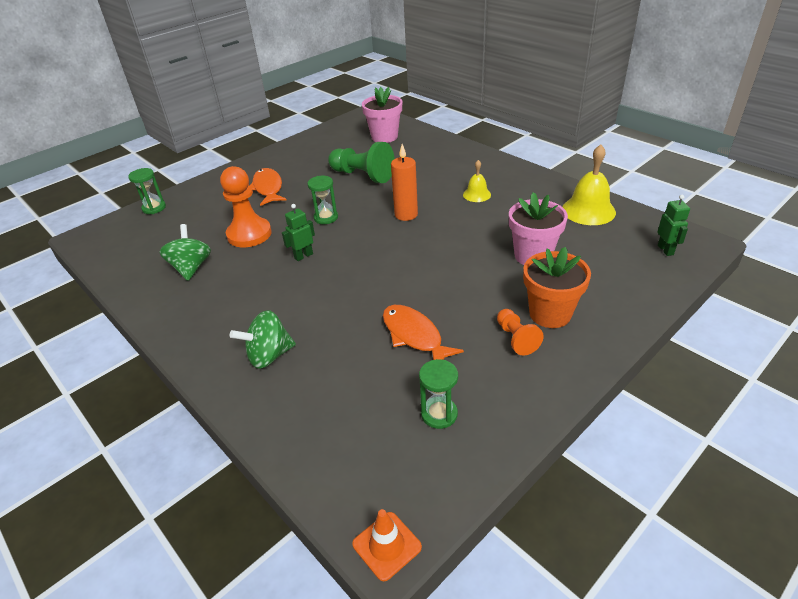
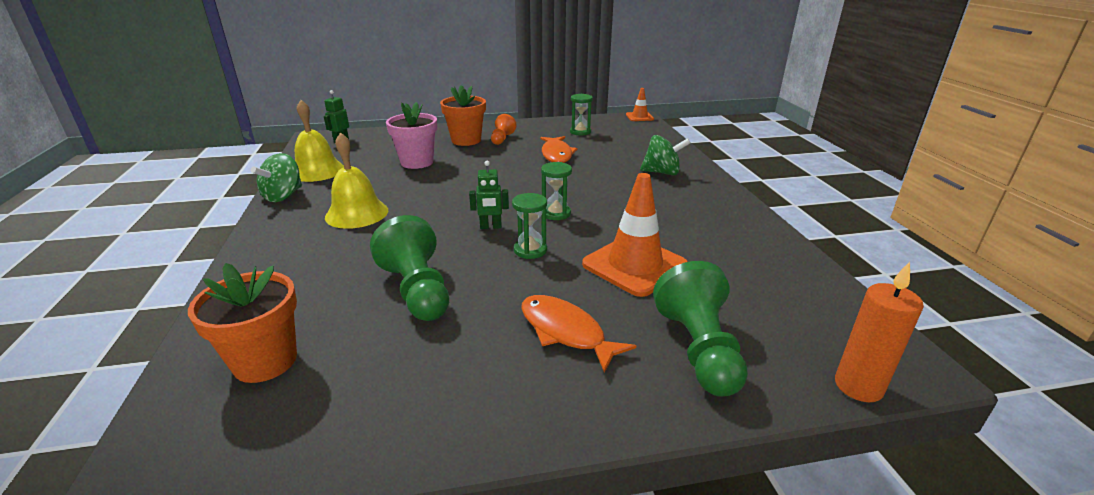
camera: 150 degrees left, 10 degrees down
(154, 208) = (786, 380): green hourglass -> green hourglass (556, 213)
(191, 268) = (718, 252): green spinning top -> green spinning top (283, 196)
(197, 205) = (699, 349): none -> green pawn
(249, 234) = (634, 265): orange pawn -> orange traffic cone
(268, 188) = (566, 332): orange fish -> orange fish turned 120 degrees clockwise
(303, 256) = (589, 221): green robot -> green robot (490, 227)
(384, 137) = (265, 361): pink flower pot -> orange flower pot
(406, 215) = (449, 221): orange candle -> orange candle (858, 386)
(477, 194) = (357, 213): yellow bell -> yellow bell, size x1.76

